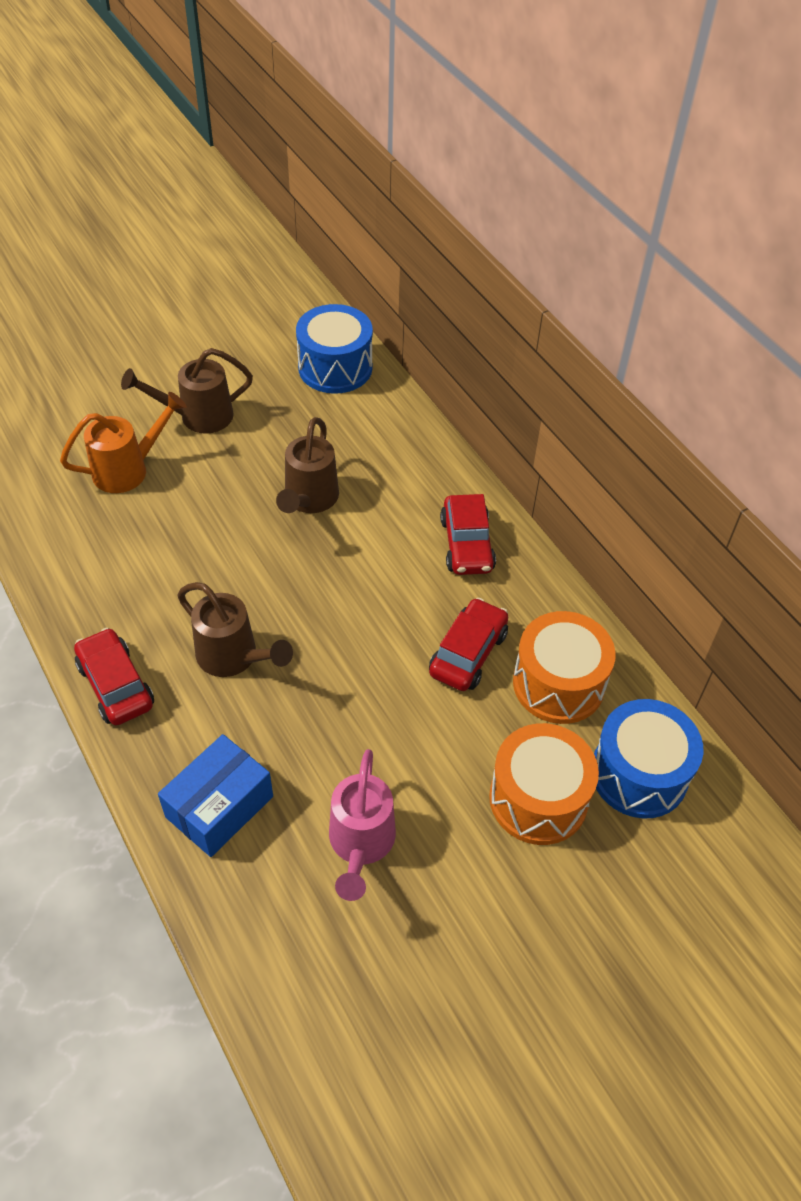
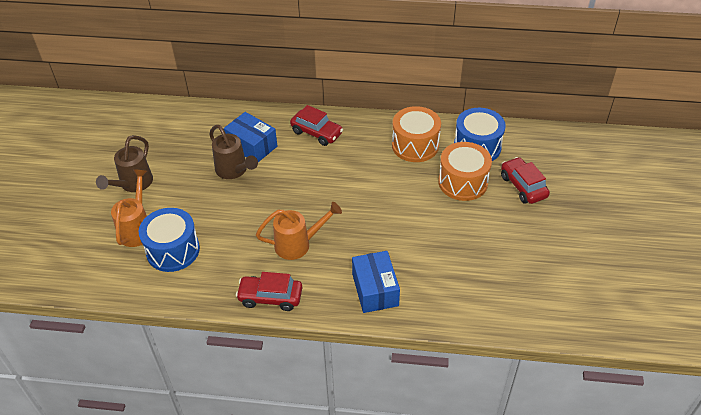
camera: 50 degrees left, 5 degrees down
(233, 657) = (298, 244): brown watering can -> orange watering can
(335, 367) = (162, 119): blue drum -> blue drum (173, 250)
(360, 844) = (436, 250): pink watering can -> none
(372, 489) = (252, 146): none -> blue box
(468, 653) = (374, 164): red car -> red car (523, 186)

